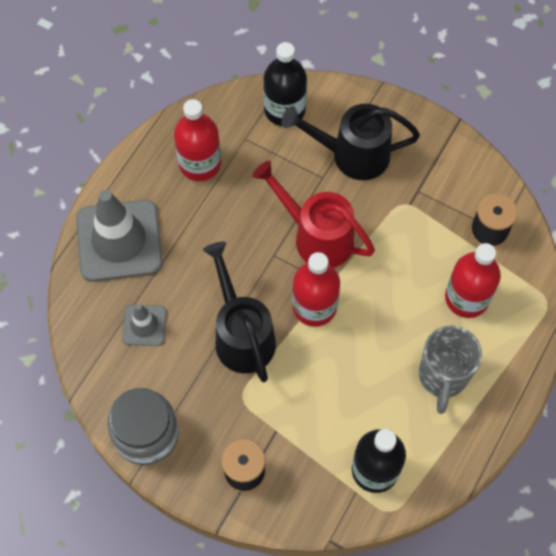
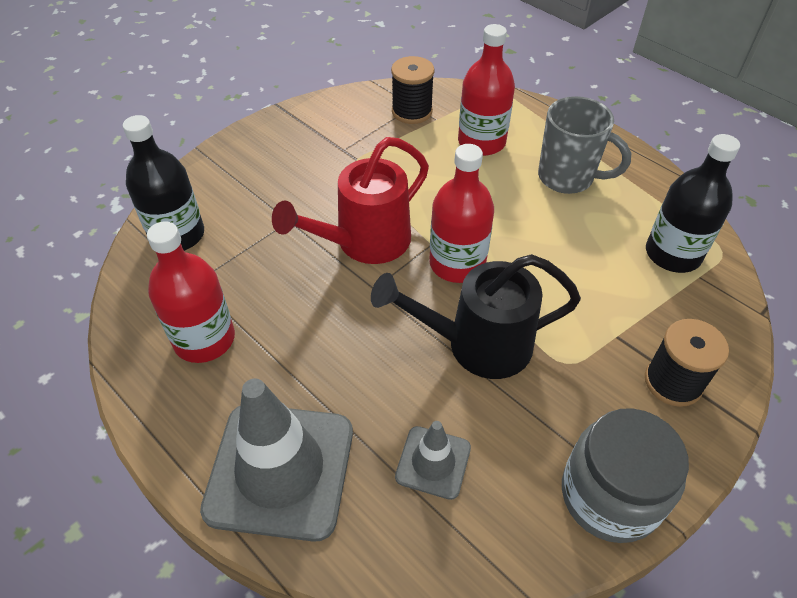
camera: 75 degrees left, 15 degrees down
(351, 155) = (272, 190): black watering can -> none

